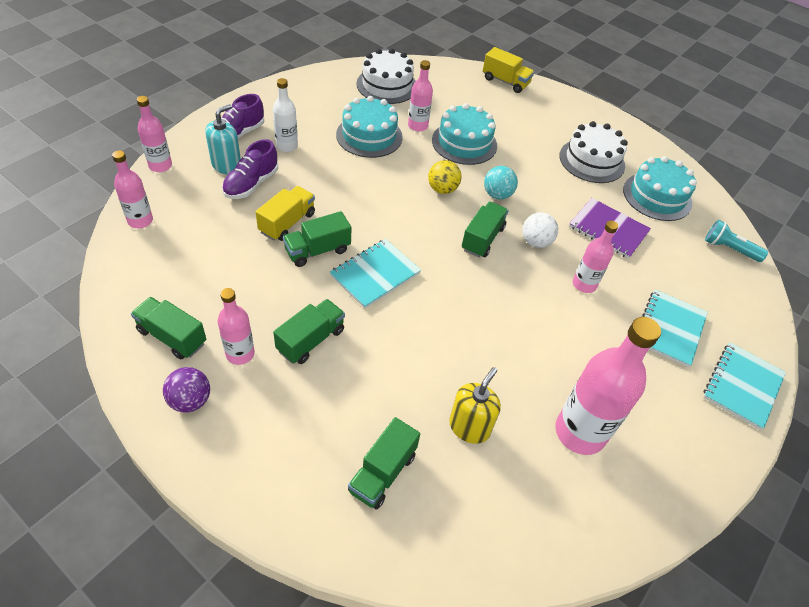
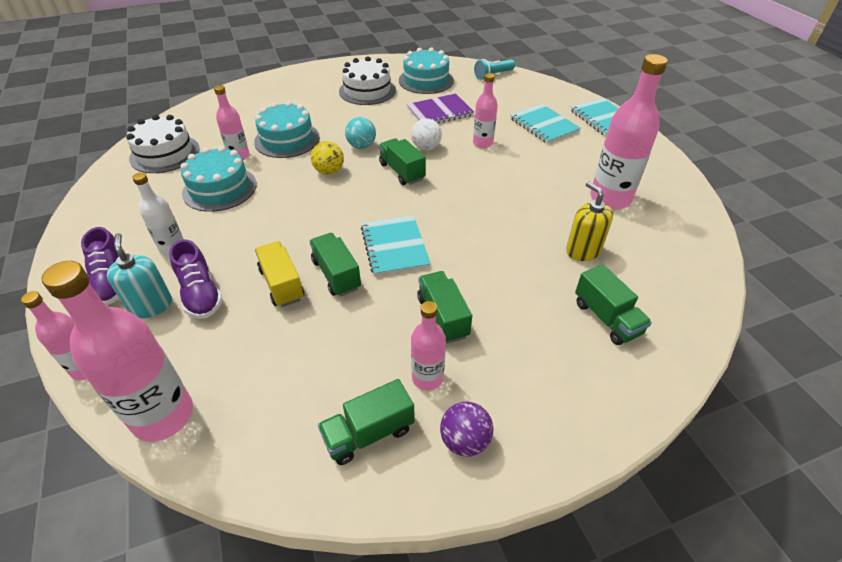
camera: 55 degrees left, 5 degrees down
(140, 221) = (163, 416): pink bottle -> pink bottle, size x1.78
(317, 250) = (336, 274): green truck -> green truck turned 150 degrees clockwise
(505, 81) = (239, 92): yellow truck -> none

